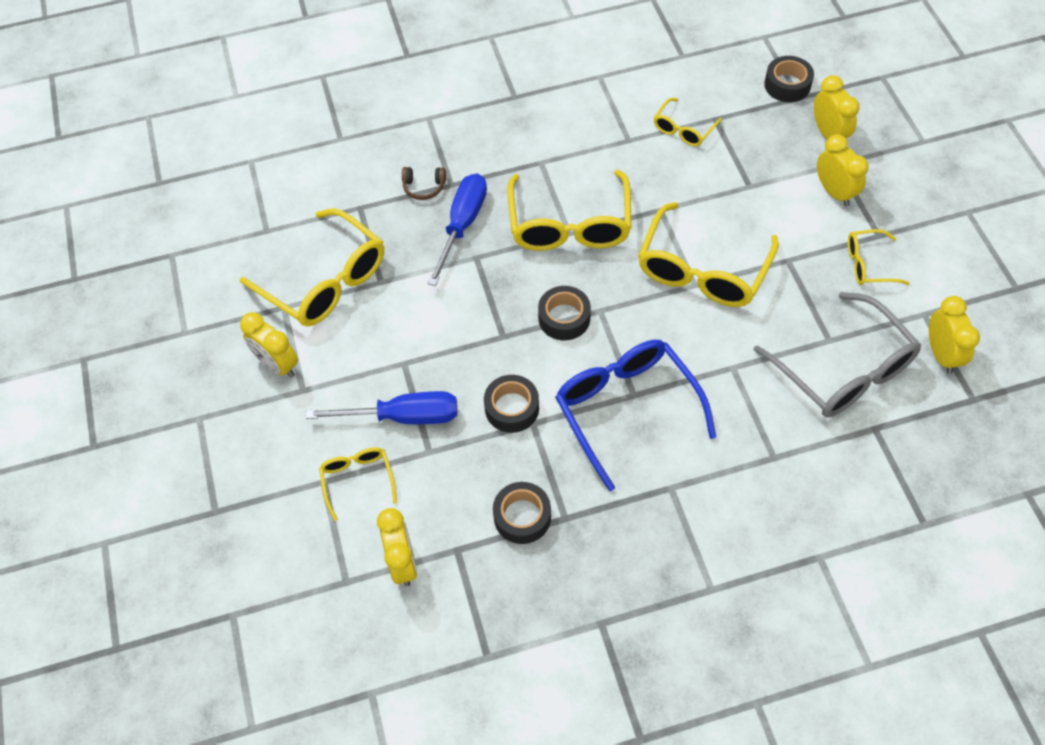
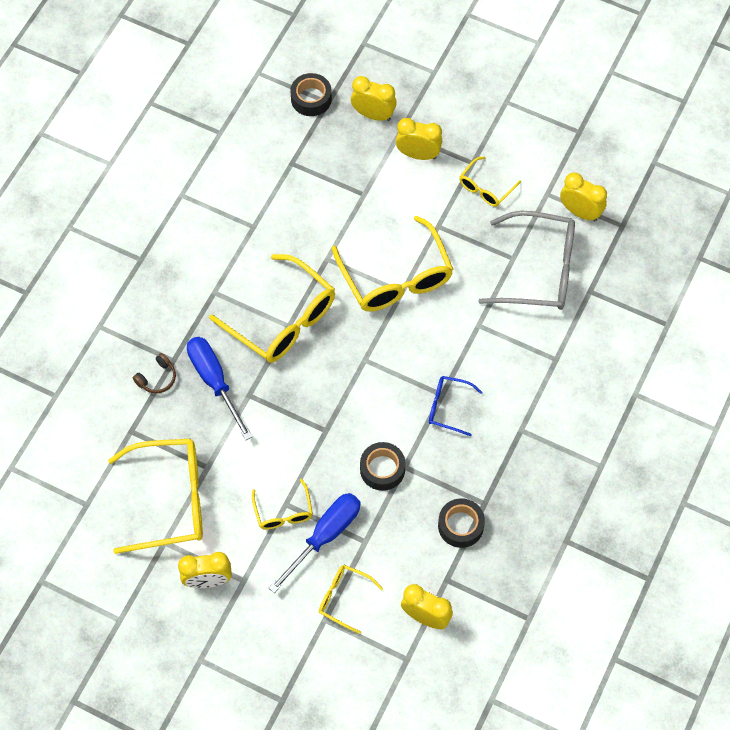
camera: 50 degrees left, 5 degrees up
(564, 318) = (349, 384): black tape -> none
(627, 410) = (448, 407): blue glasses -> blue glasses, size x0.51
(684, 129) = (280, 188): yellow glasses -> yellow glasses (283, 511)

